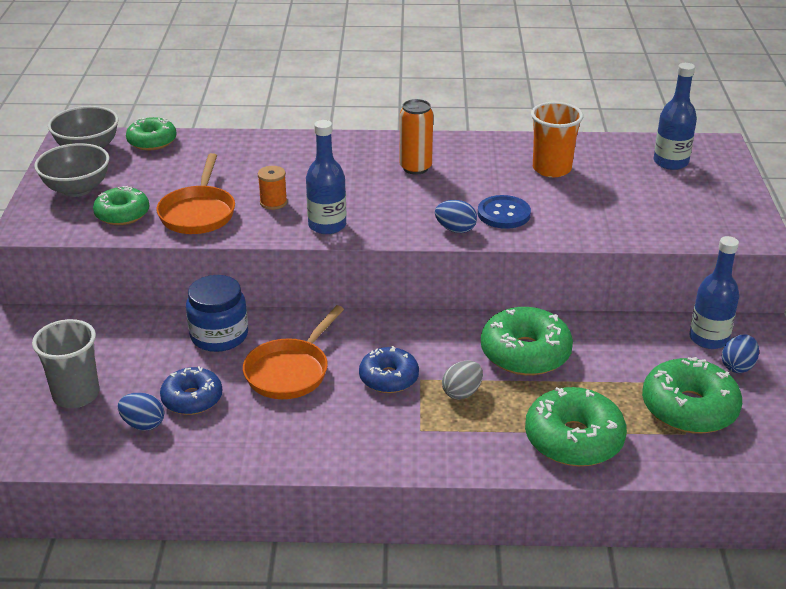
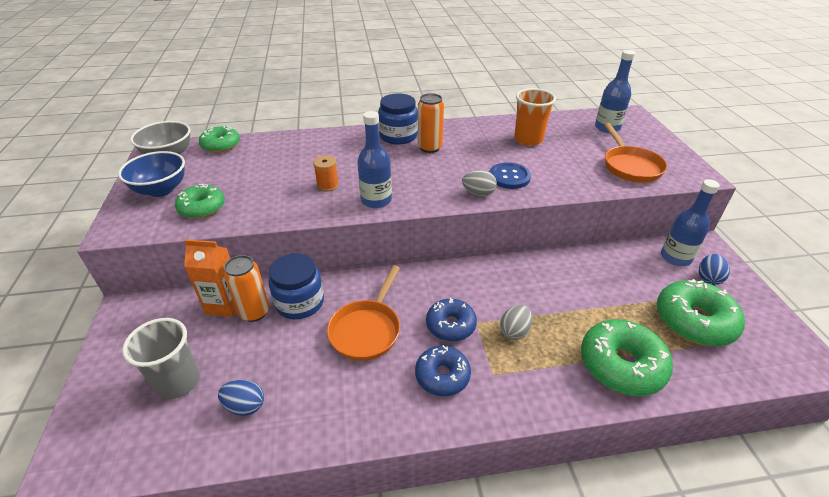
camera: 10 degrees left, 5 degrees up
(77, 189) = (161, 190): grey bowl -> blue bowl
(133, 329) = (224, 305): none -> orange carton
(166, 339) = (254, 312): none -> orange can
(192, 399) = (286, 371): blue donut -> blue donut (442, 376)
(198, 213) = (267, 200): orange pan -> orange pan (630, 166)
(380, 149) = (398, 136): none -> blue jar
(455, 229) = (478, 193): blue egg -> grey egg
(525, 353) = (549, 287): green donut -> none

